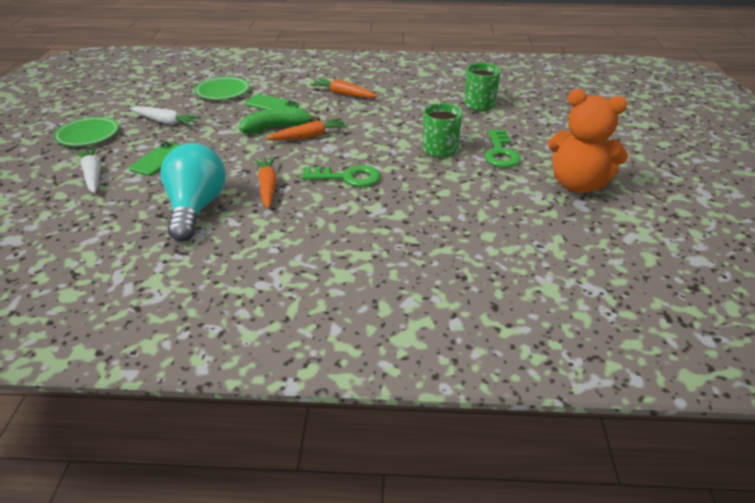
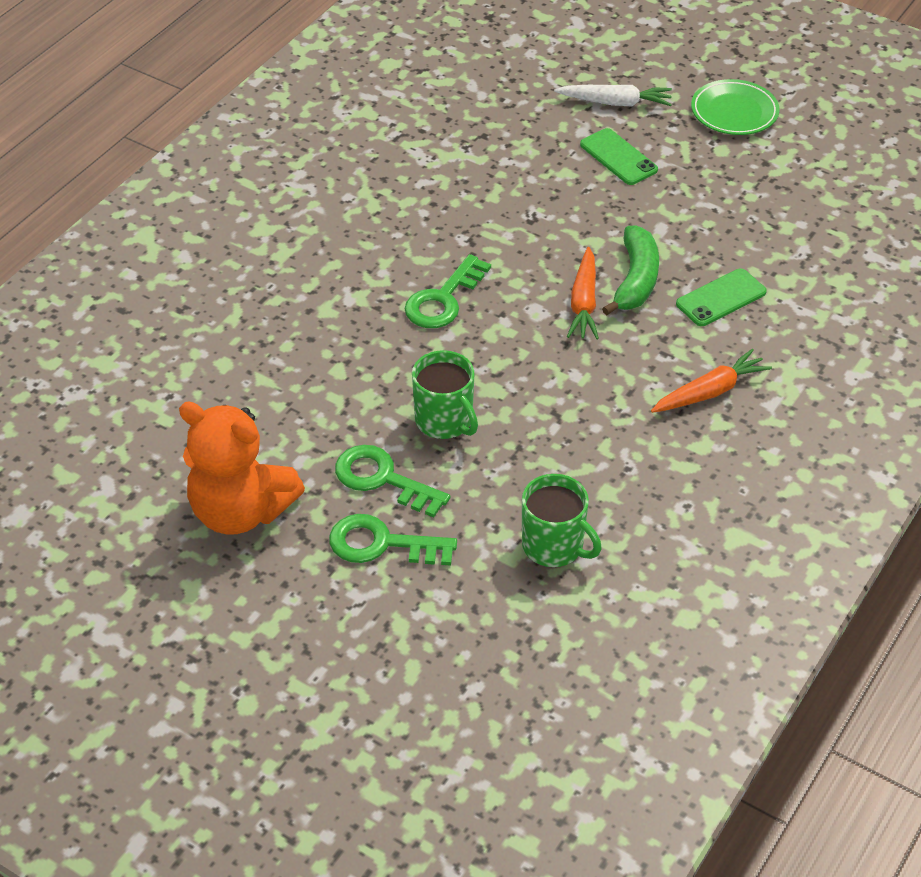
camera: 120 degrees right, 10 degrees up
(165, 122) = (730, 182): white carrot -> none
(196, 208) = (474, 162): turquoise light bulb -> none
(222, 92) = (808, 260): green plate -> none
(267, 187) = (476, 226): orange carrot -> none
(537, 141) = (381, 544): none -> green key
(578, 185) = (240, 511): orange teddy bear -> orange teddy bear turned 120 degrees counterclockwise

